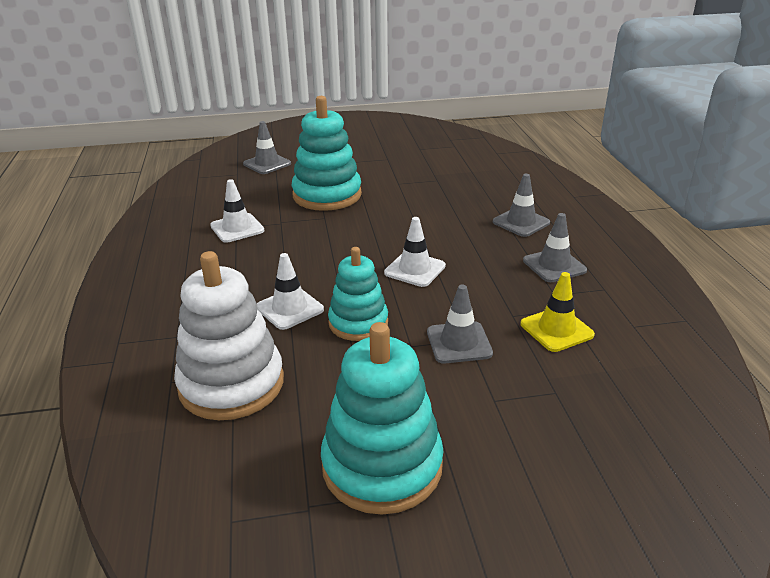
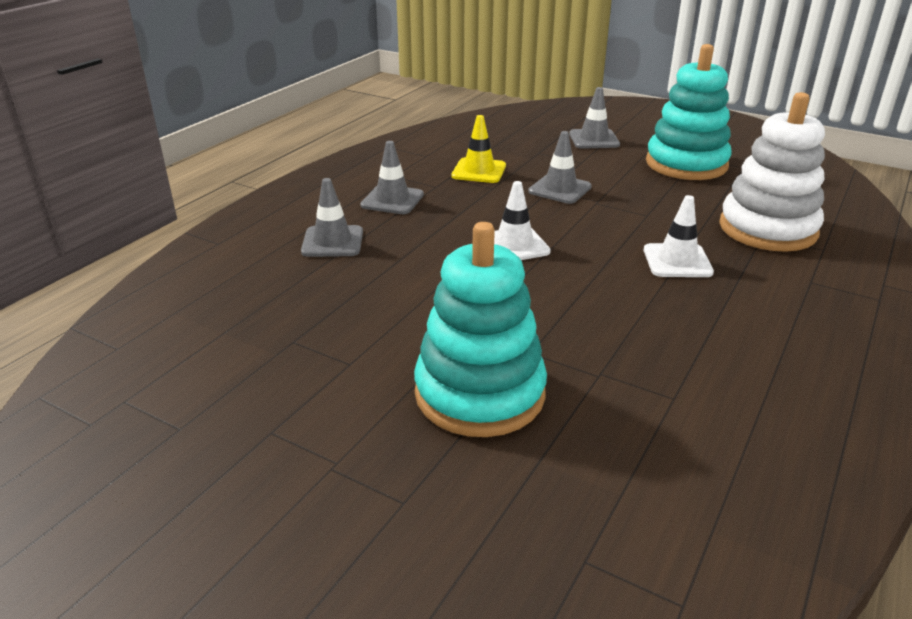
camera: 140 degrees left, 0 degrees up
(237, 228) = (673, 393): white traffic cone -> none
(267, 164) = (493, 561): grey traffic cone -> grey traffic cone (594, 139)
(358, 323) = (623, 227): turquoise stacking toy -> none

